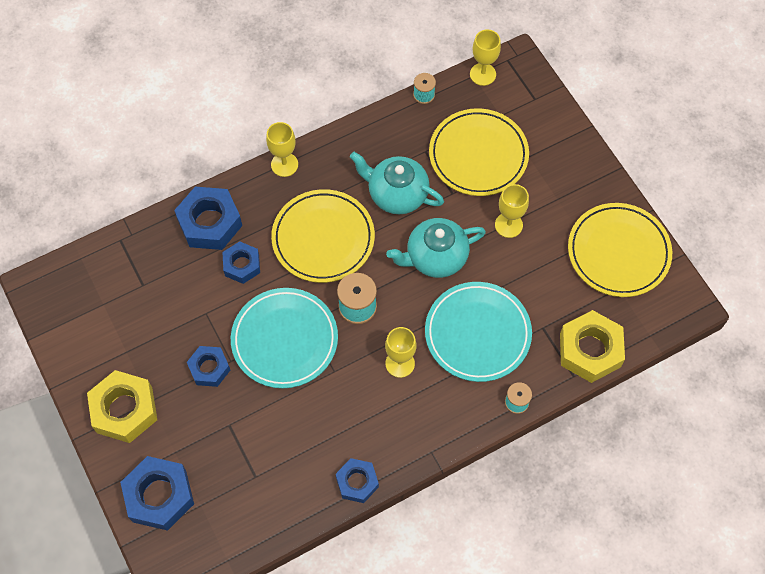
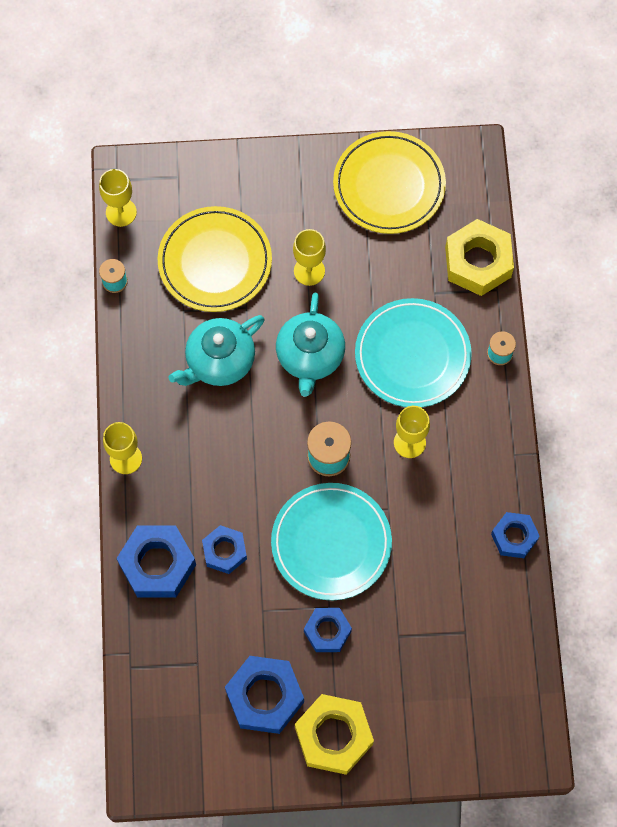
camera: 65 degrees left, 5 degrees up
(159, 496) = (443, 735): blue nut -> blue nut (264, 697)
(323, 238) = (234, 456): yellow plate -> none

